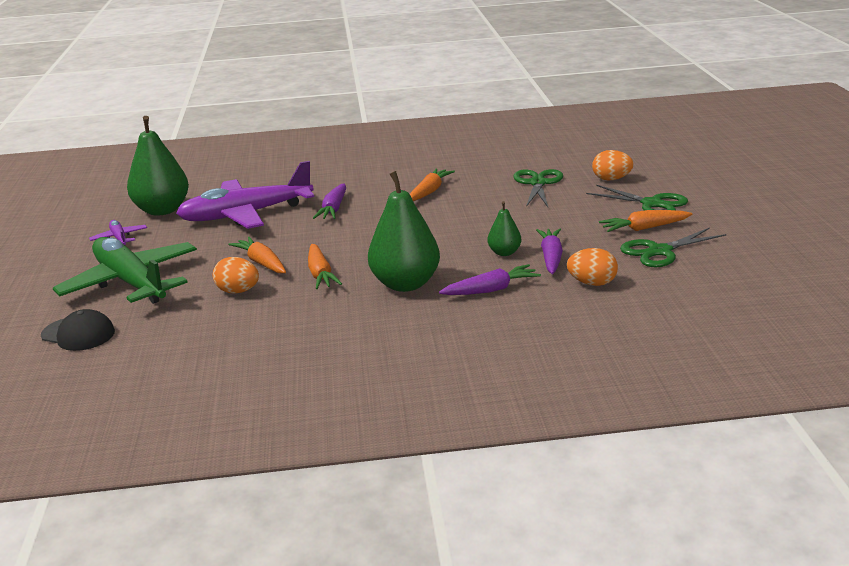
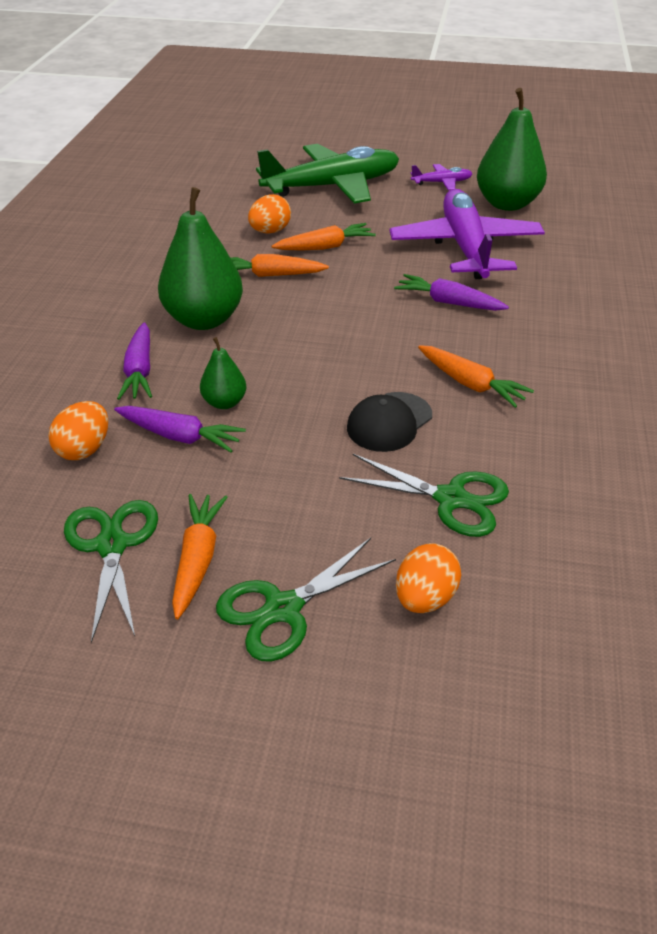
camera: 105 degrees right, 15 degrees up
(78, 334) = (252, 167): black cap -> black cap (389, 422)

